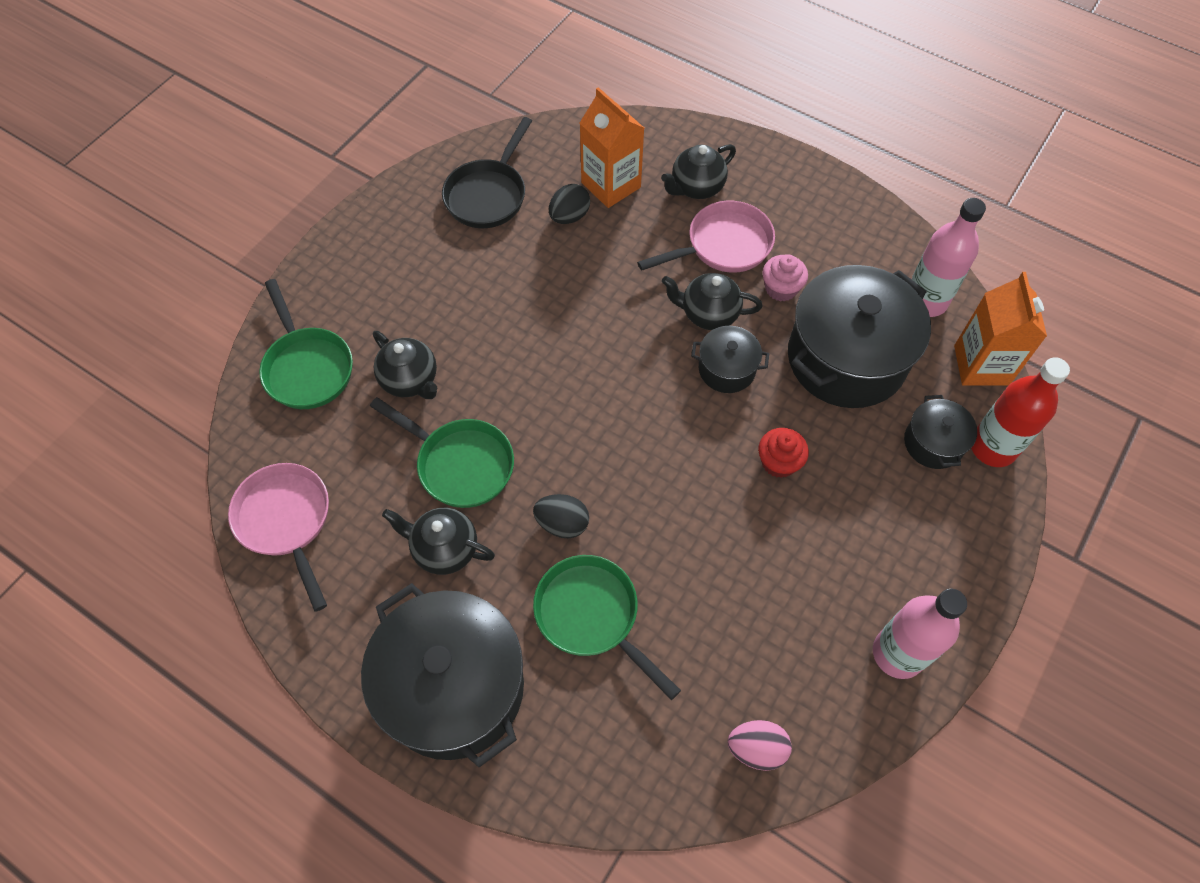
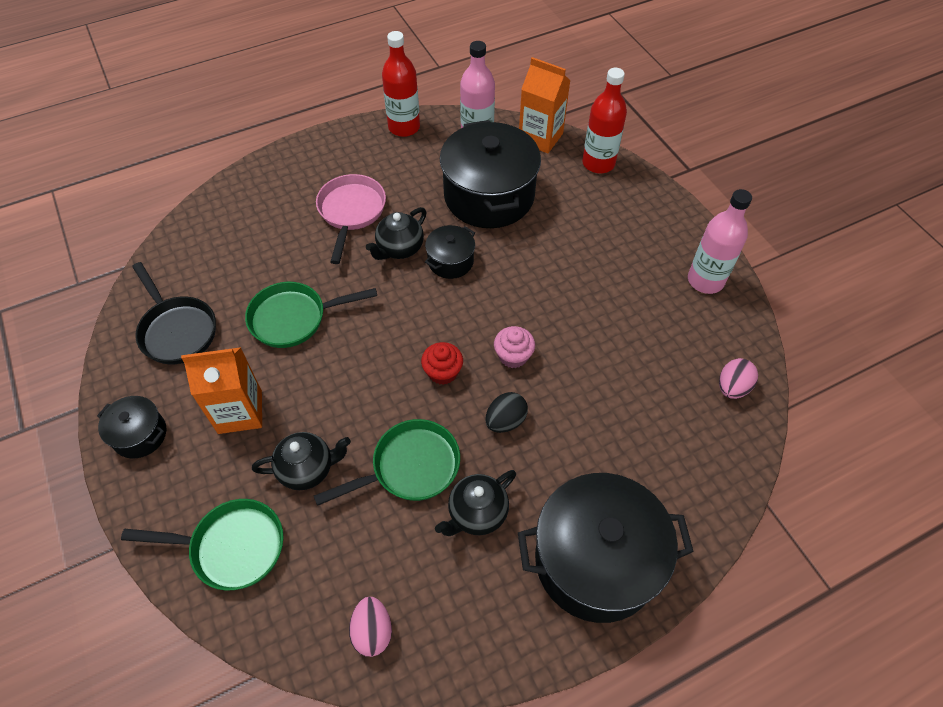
camera: 60 degrees left, 5 degrees down
(286, 521) = (372, 631): pink pan -> pink egg
(569, 216) = (246, 287): black egg -> none
(592, 615) = (589, 437): green pan -> green pan (293, 318)
(611, 185) = (242, 248): orange carton -> orange carton (240, 412)
(696, 188) = (290, 202): black teapot -> none
(779, 462) = (540, 270): red cupcake -> red cupcake (443, 372)
(781, 288) = (411, 200): pink cupcake -> pink cupcake (513, 356)
(879, 225) = (404, 127): none -> red bottle
(933, 443) = (577, 188): black pot -> black pot (140, 435)

